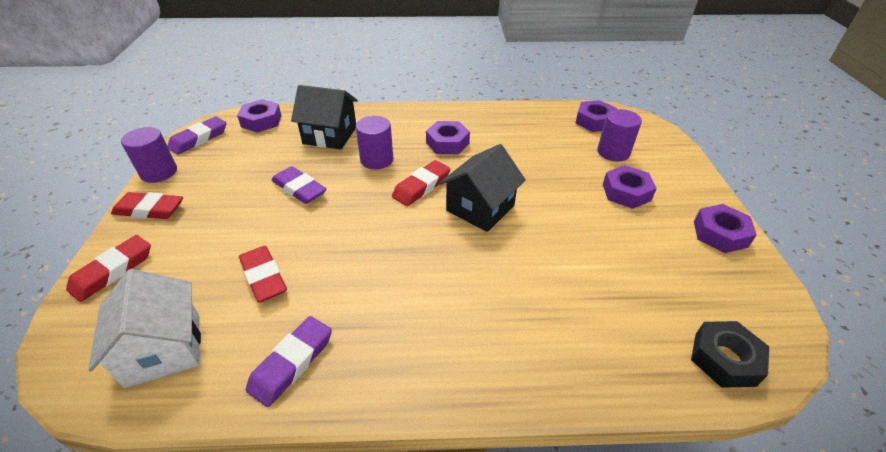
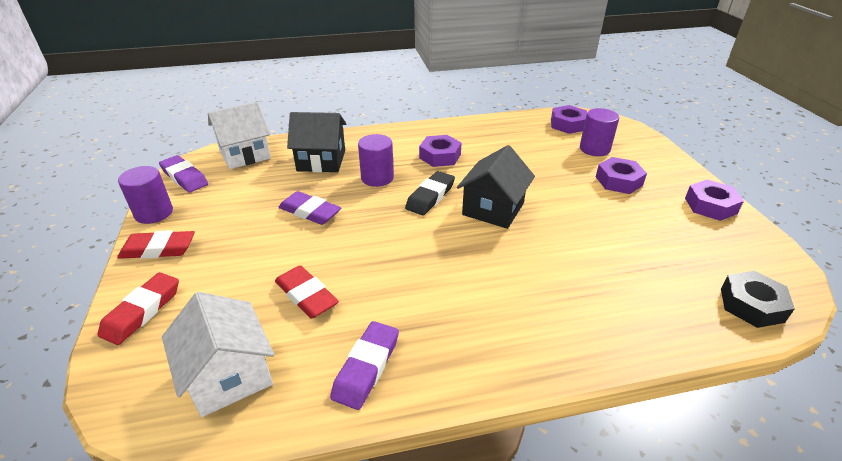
camera: 10 degrees left, 5 degrees down
(199, 139) = (184, 177): purple eraser -> purple eraser turned 75 degrees counterclockwise
(261, 121) = (245, 154): purple nut -> white house
(421, 186) = (430, 196): red eraser -> black eraser

